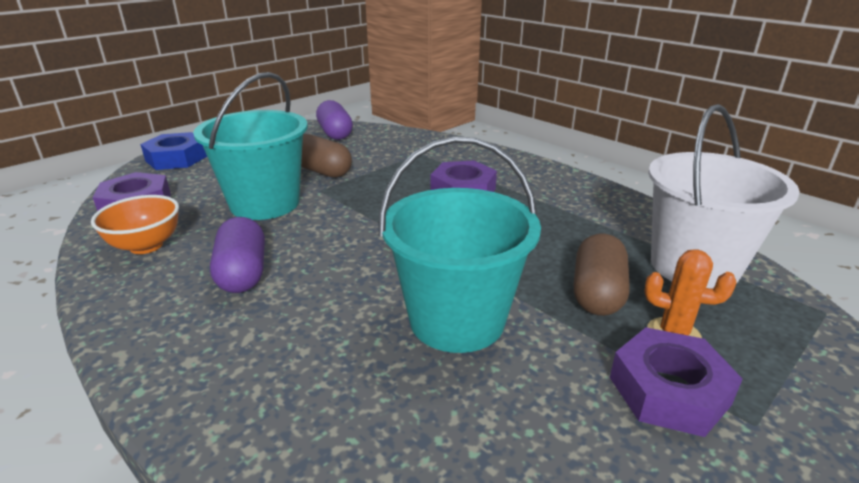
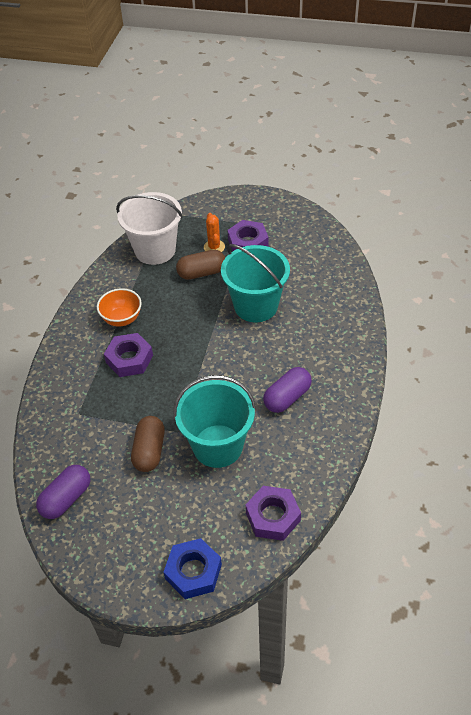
camera: 120 degrees left, 20 degrees up
(146, 246) = (303, 461): orange bowl -> orange bowl (122, 319)

